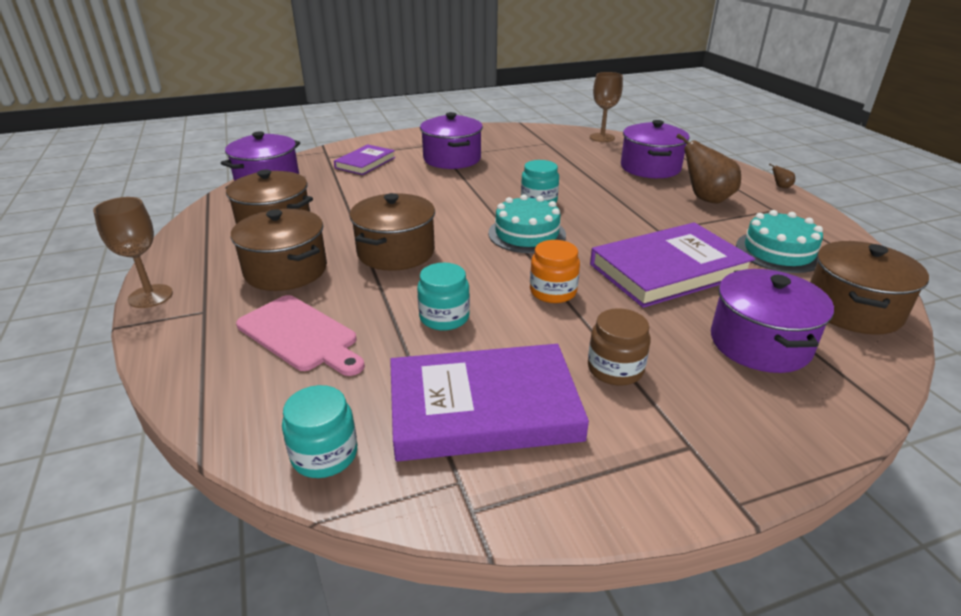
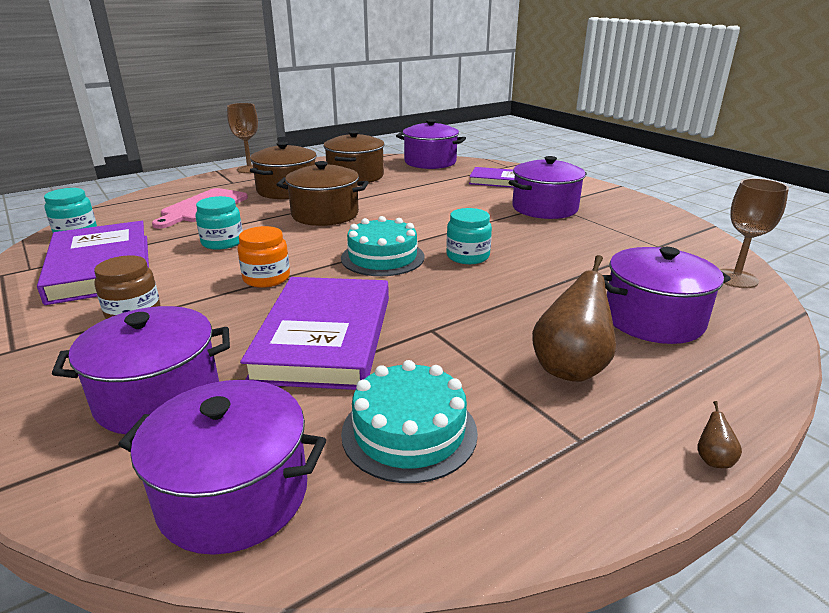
camera: 75 degrees right, 5 degrees down
(668, 270) = (324, 337): purple book -> purple book turned 45 degrees clockwise
(853, 309) = (234, 495): brown pot -> purple pot

